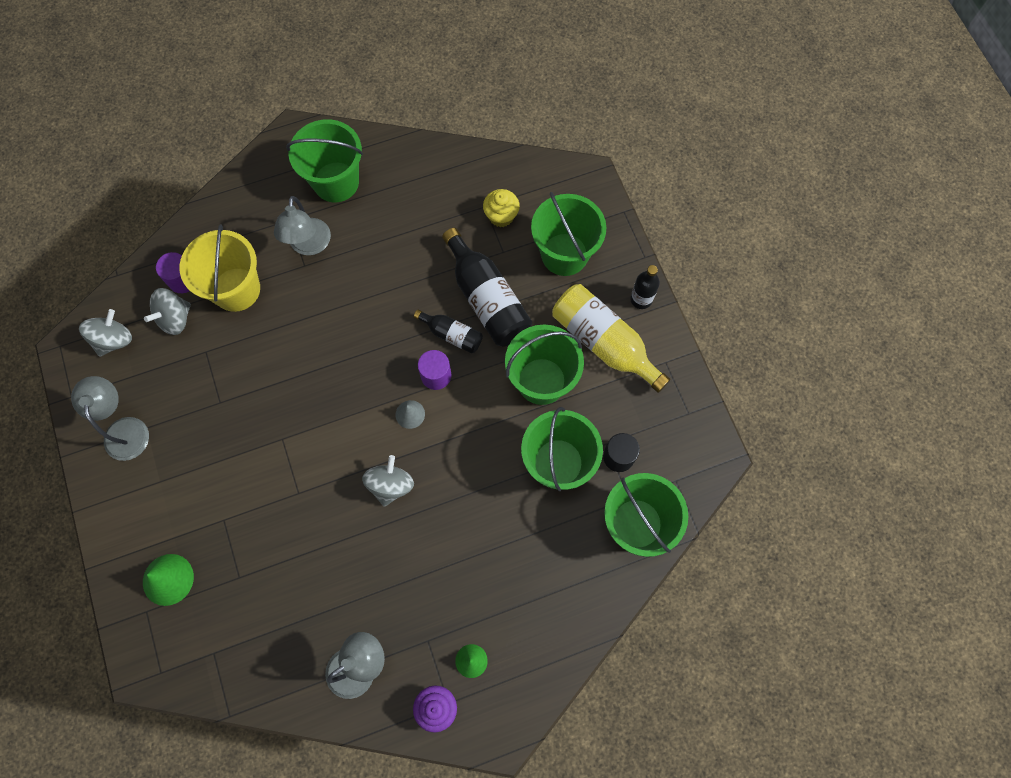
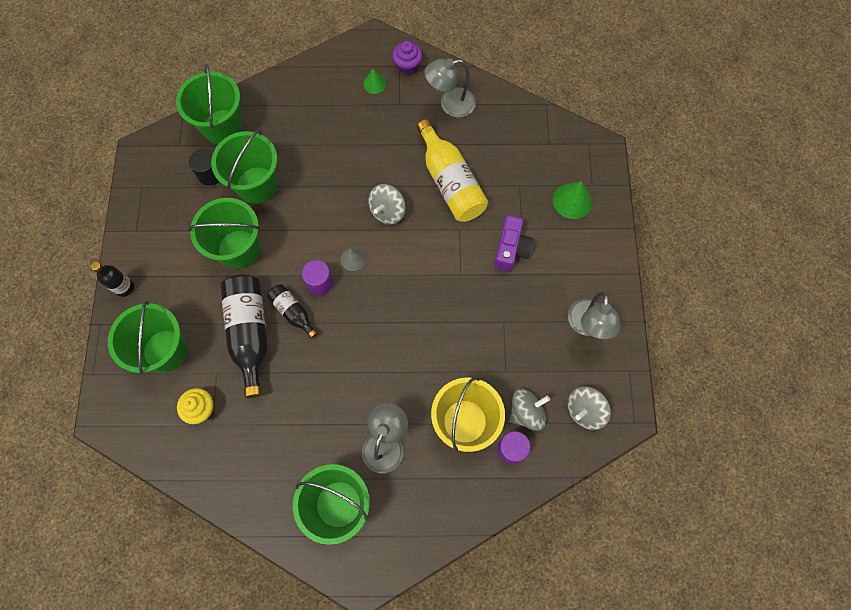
camera: 160 degrees left, 0 degrees up
(231, 489) = (511, 249): none -> purple camera
(604, 342) = (174, 262): yellow bottle -> yellow bottle (450, 182)

